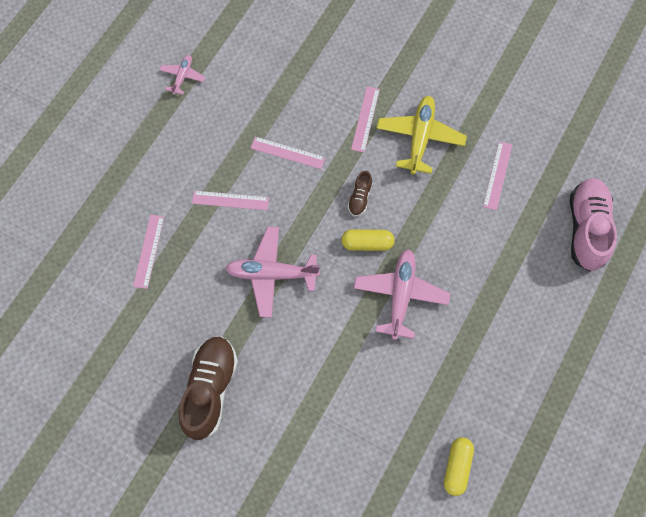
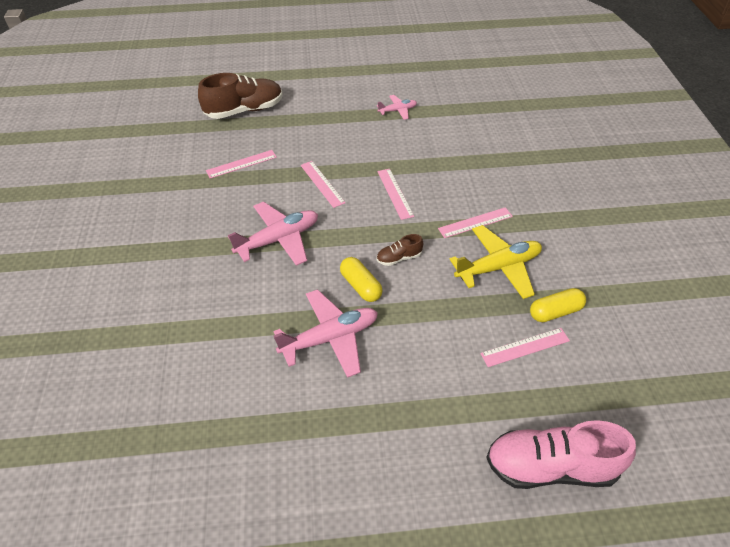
camera: 55 degrees right, 20 degrees down
(210, 389) = (146, 256): brown shoe -> brown shoe (244, 110)
(272, 274) = (278, 240): pink plane -> pink plane turned 90 degrees clockwise
(457, 467) = (175, 493): yellow capsule -> yellow capsule (555, 312)
(586, 229) = (550, 467): pink shoe -> pink shoe turned 150 degrees counterclockwise

